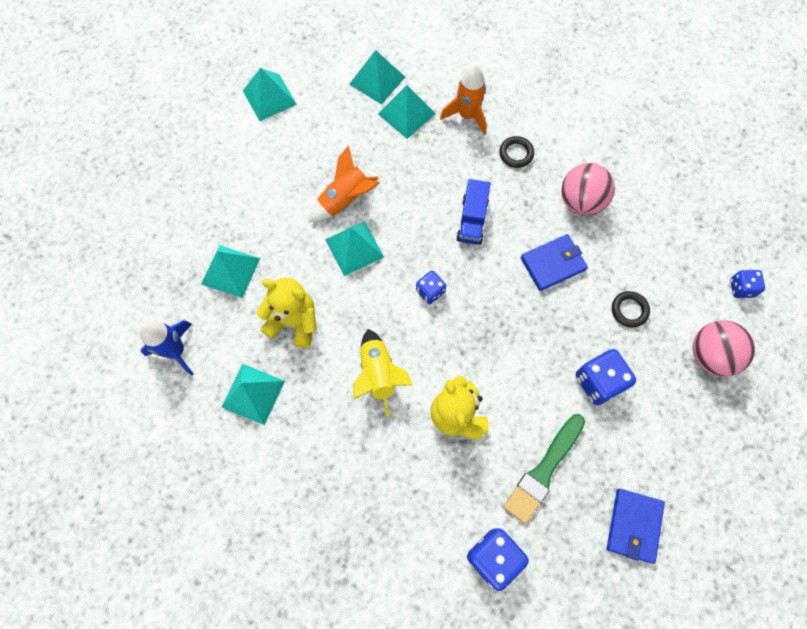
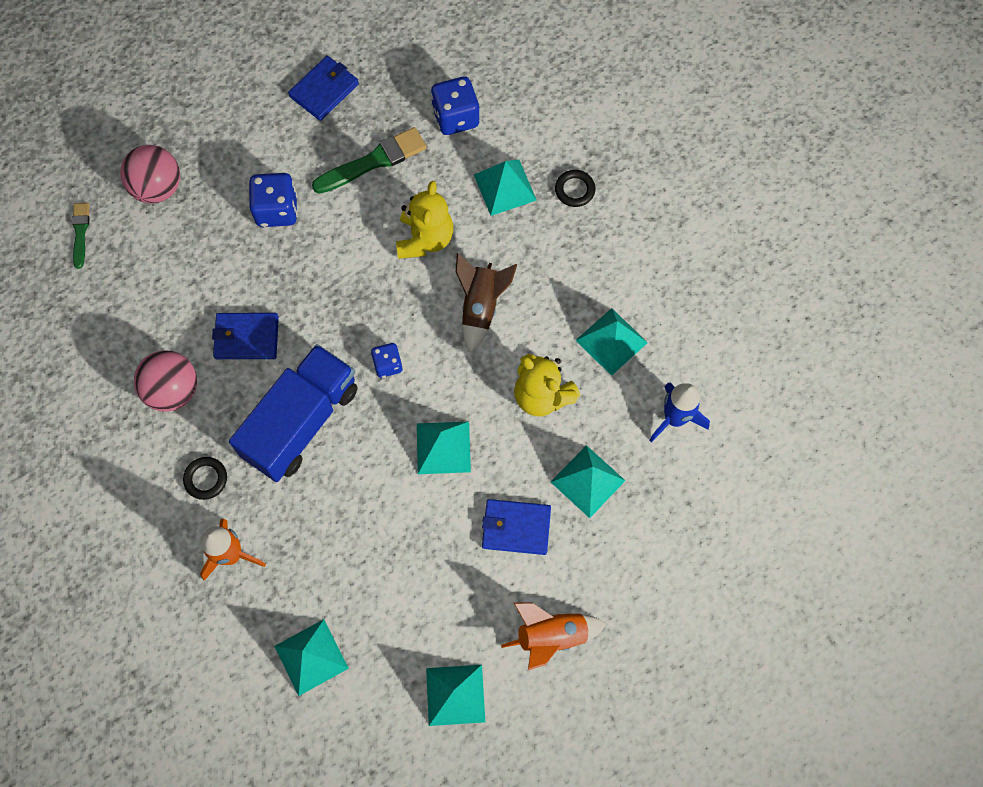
camera: 155 degrees left, 0 degrees up
(272, 215) = (516, 528): none -> blue wallet
(345, 200) = (426, 509): orange rocket -> orange rocket (551, 636)
(378, 374) = (481, 307): yellow rocket -> brown rocket
(406, 113) = (300, 591): turquoise pyramid -> turquoise pyramid (504, 187)
(472, 220) = (301, 422): blue truck -> blue truck, size x1.88
(629, 310) = (203, 259): black ring -> black ring (574, 190)
(741, 288) = (80, 232): blue dice -> green brush

